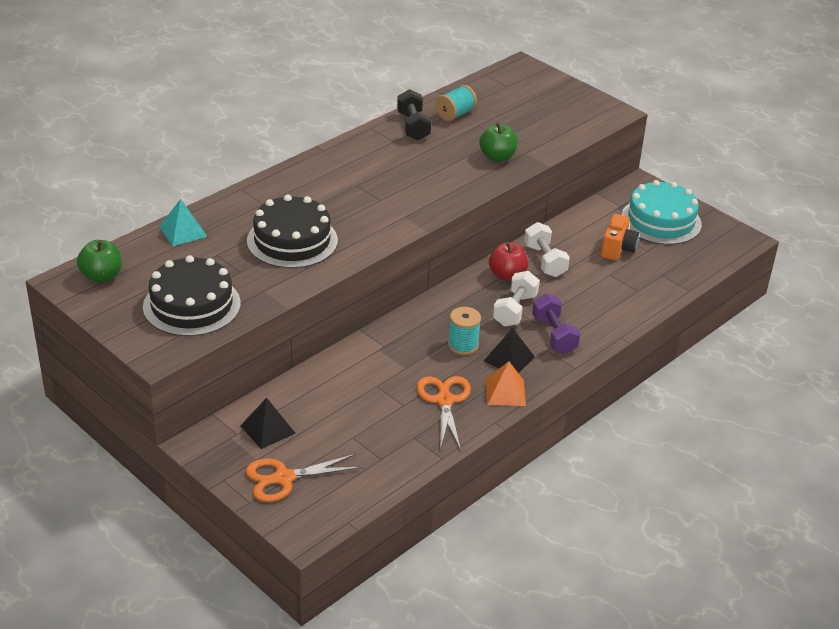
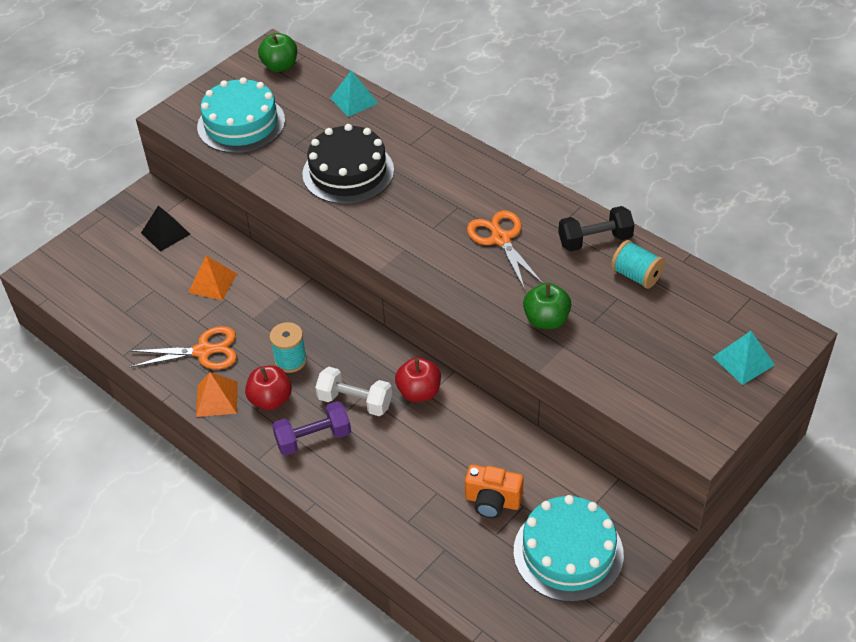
camera: 90 degrees right, 10 degrees up
(192, 305) = (241, 123): black cake -> turquoise cake
(284, 478) = (103, 251): orange scissors -> orange scissors (501, 239)
(352, 394) = (212, 283): none -> orange pyramid
(509, 358) = (270, 400): black pyramid -> red apple
(544, 86) = (743, 361): none -> turquoise pyramid
(545, 261) = (453, 426): white dumbbell -> none

